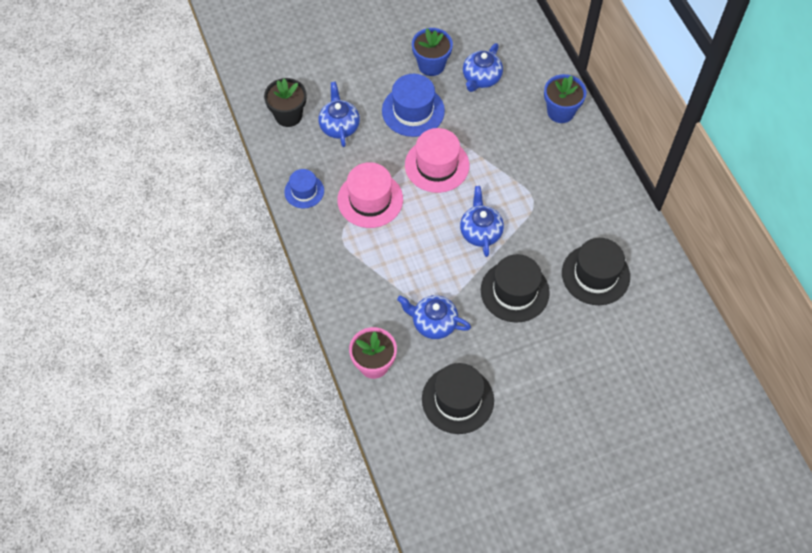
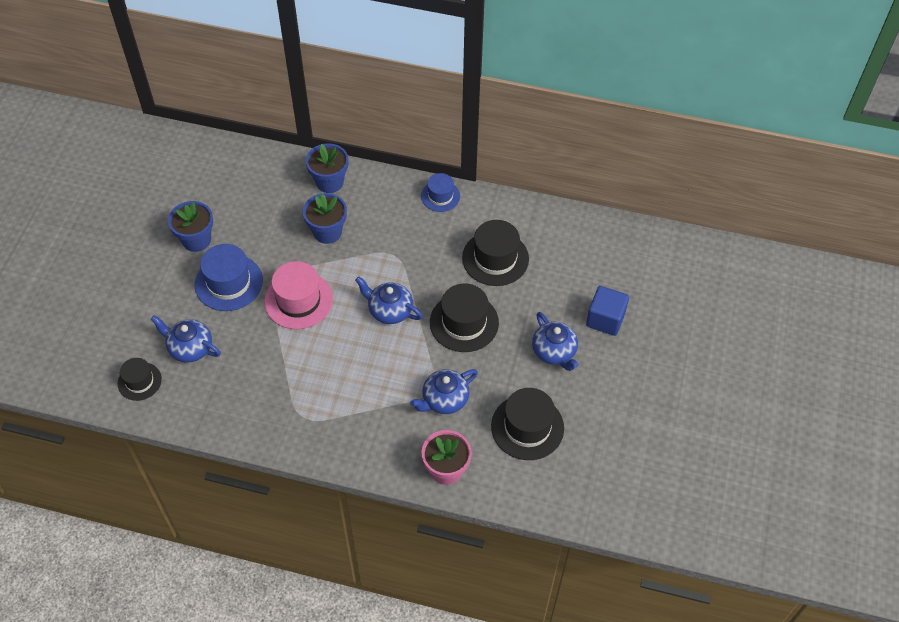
camera: 55 degrees left, 5 degrees down
(288, 115) = (139, 381): black flower pot -> black hat
(304, 191) = (230, 418): blue hat -> blue hat (440, 196)
(370, 199) = (286, 371): pink hat -> none
(481, 78) = (245, 213): blue teapot -> blue teapot (554, 351)
(513, 142) = (327, 232): none -> blue flower pot
(610, 396) = (605, 319): none -> blue cube

